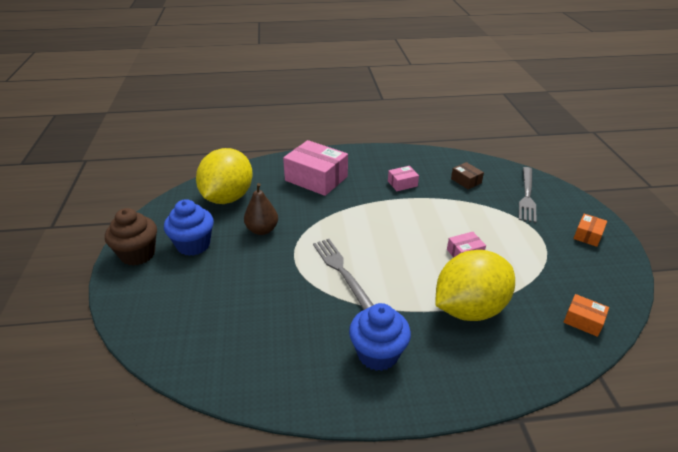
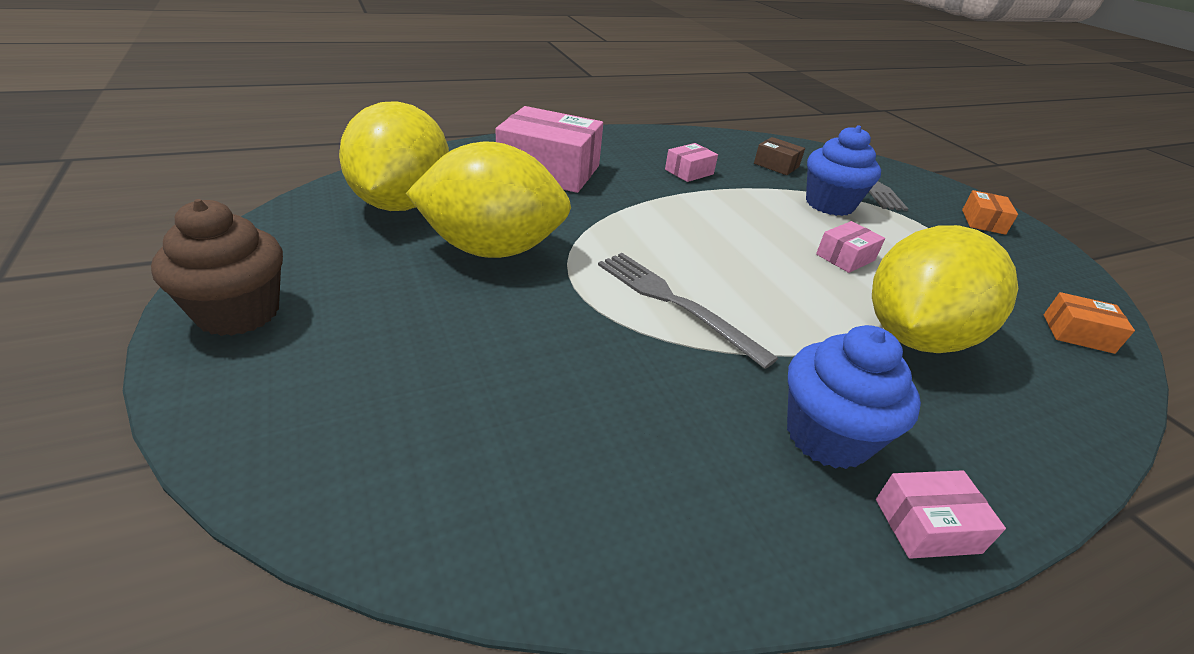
camera: 20 degrees left, 0 degrees up
(193, 245) = (362, 284): blue cupcake -> blue cupcake (829, 204)
(262, 230) = (492, 249): brown pear -> yellow lemon
(398, 403) = (927, 525): none -> pink box

